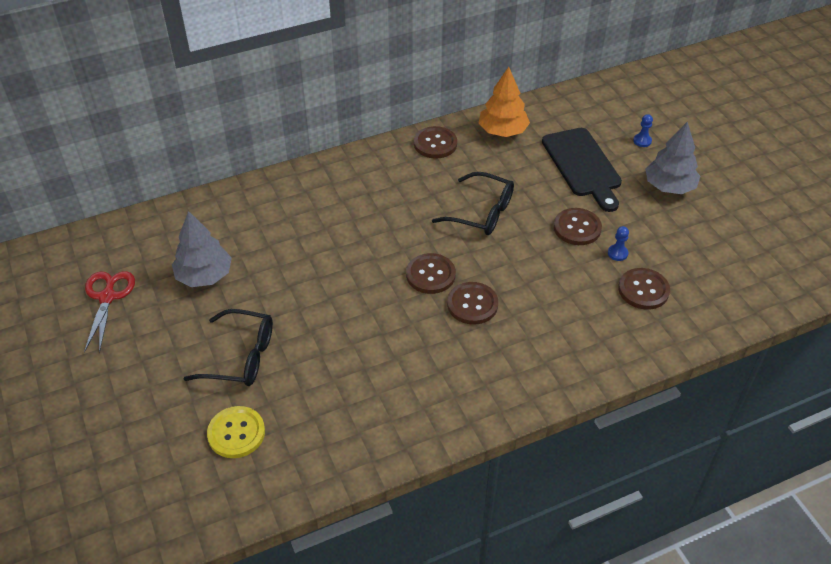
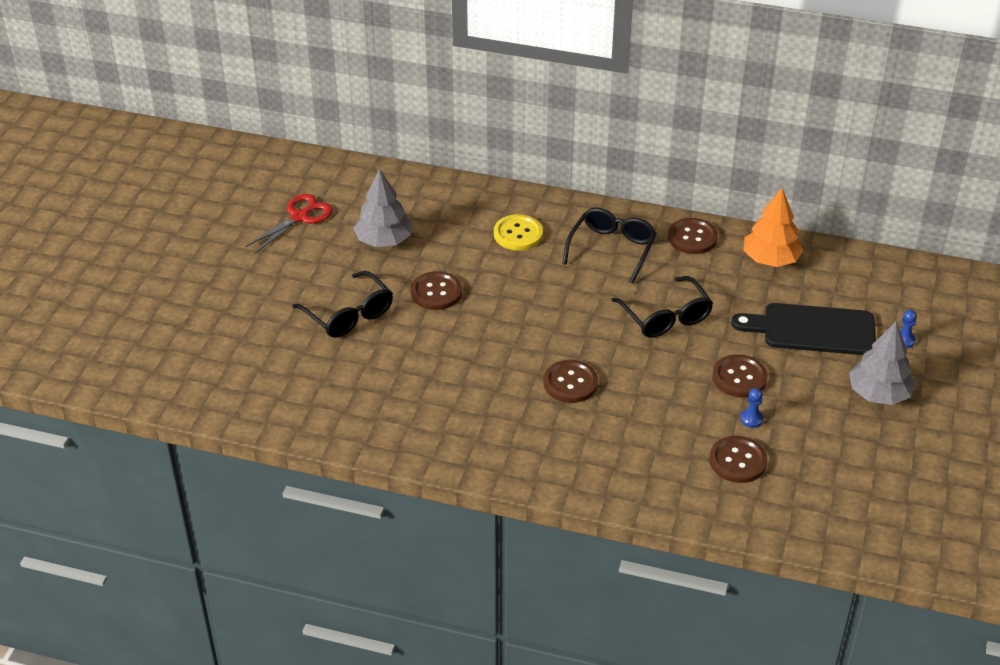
camera: 40 degrees right, 5 degrees down
(236, 433) = (291, 364): yellow button -> yellow button (518, 234)
(389, 183) = (612, 249): none -> black glasses
(430, 275) = (562, 341): brown button -> brown button (436, 292)
(582, 165) = (812, 329): black cutting board -> black cutting board turned 75 degrees clockwise

